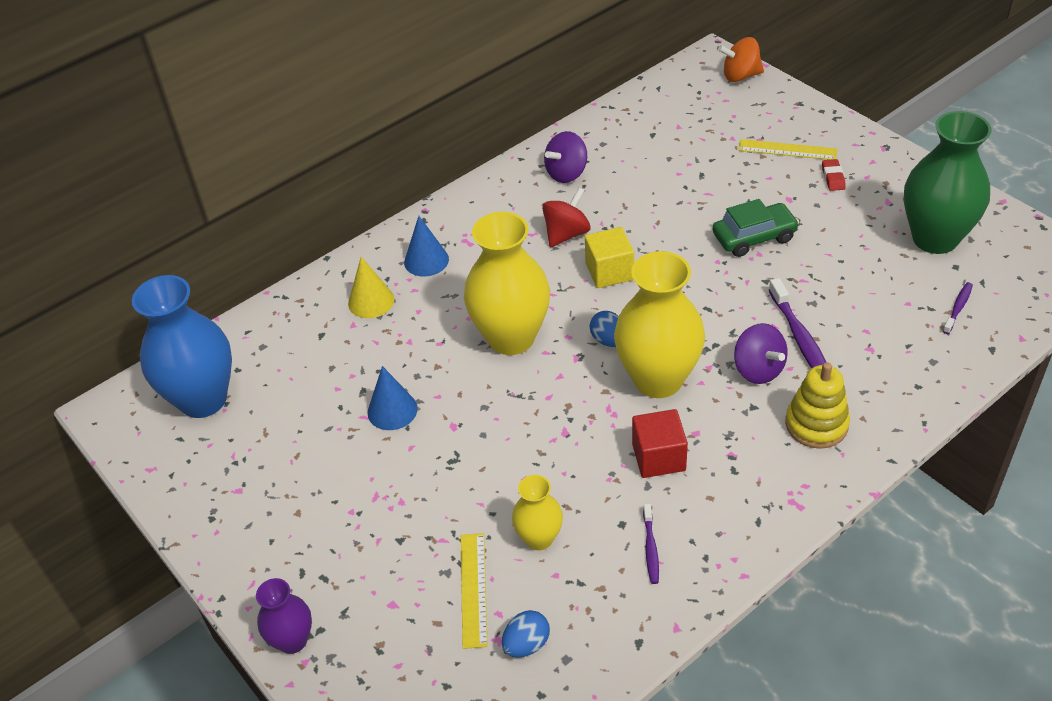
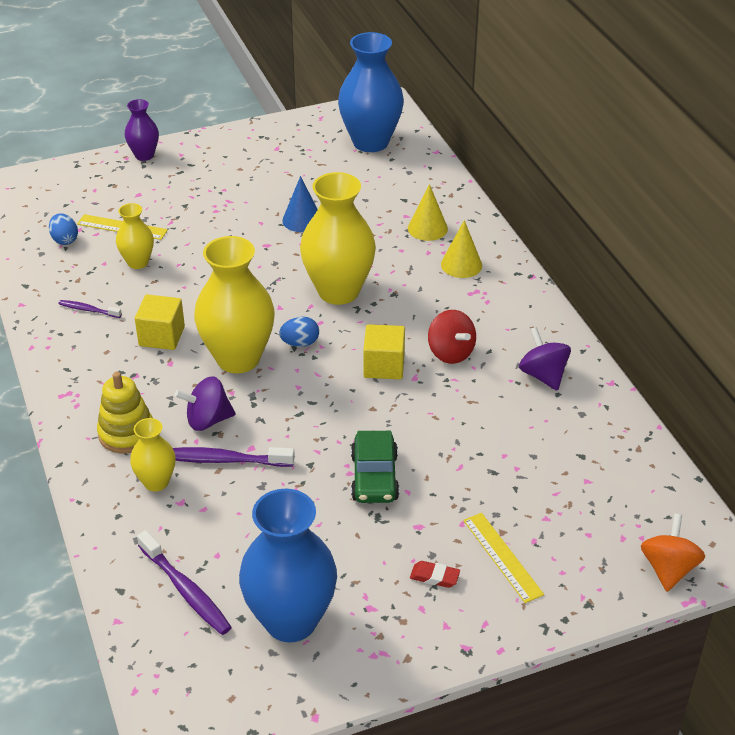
camera: 105 degrees right, 5 degrees down
(426, 260) = (461, 264): blue cone -> yellow cone
(658, 457) = (162, 336): red cube -> yellow cube
(787, 150) = (502, 557): yellow ruler -> yellow ruler turned 60 degrees counterclockwise
(860, 375) = (156, 482): none -> yellow vase
(935, 238) = (291, 620): green vase -> blue vase
(958, 308) = (186, 590): purple toothbrush -> purple toothbrush, size x1.77

